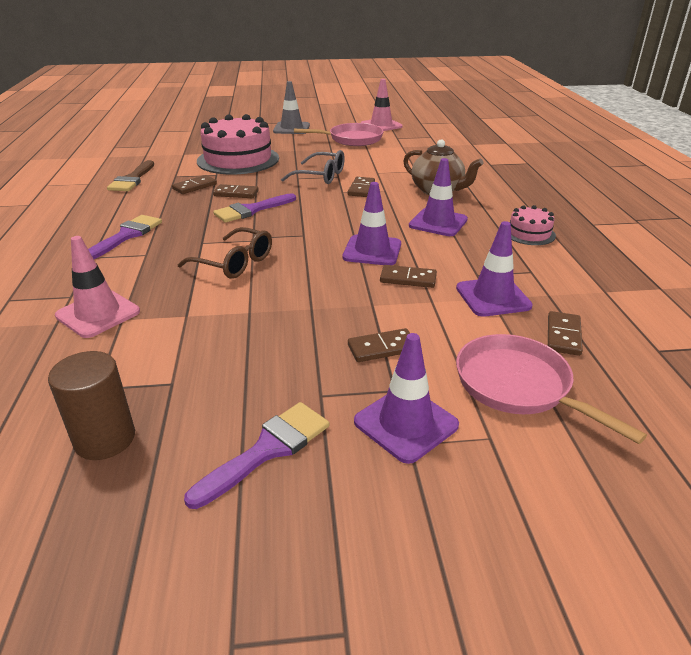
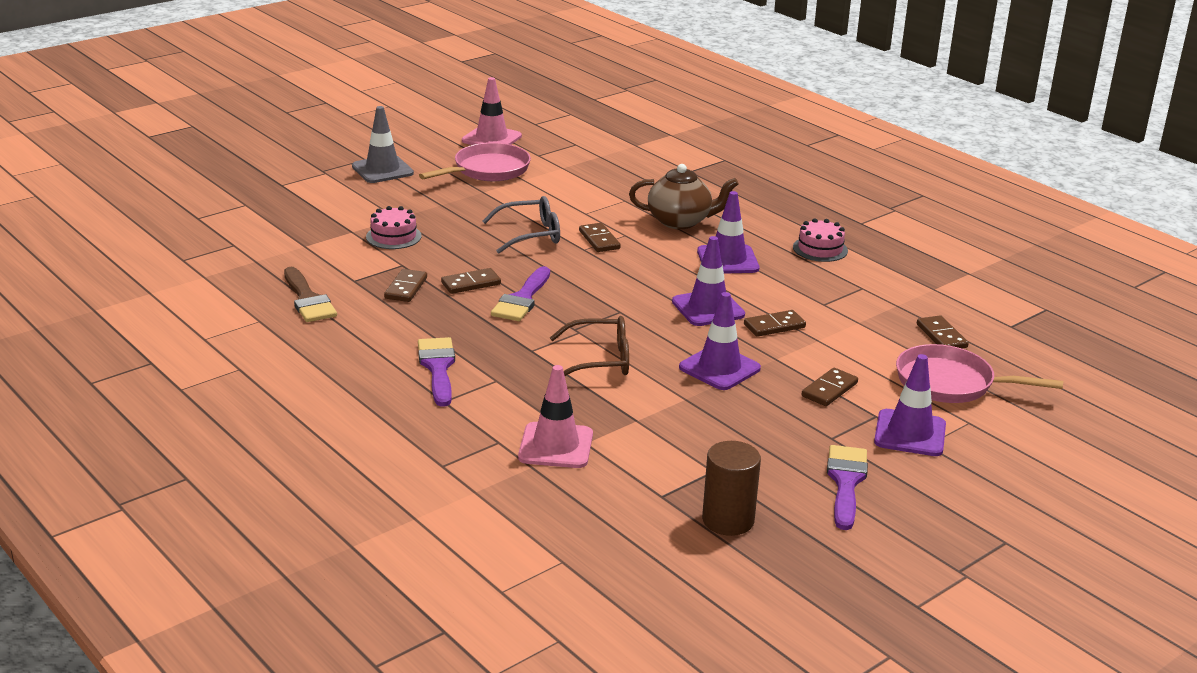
camera: 35 degrees left, 5 degrees down
(238, 160) = (393, 236): pink cake -> pink cake, size x0.47
(493, 297) = (859, 321): purple traffic cone -> purple traffic cone (719, 368)

